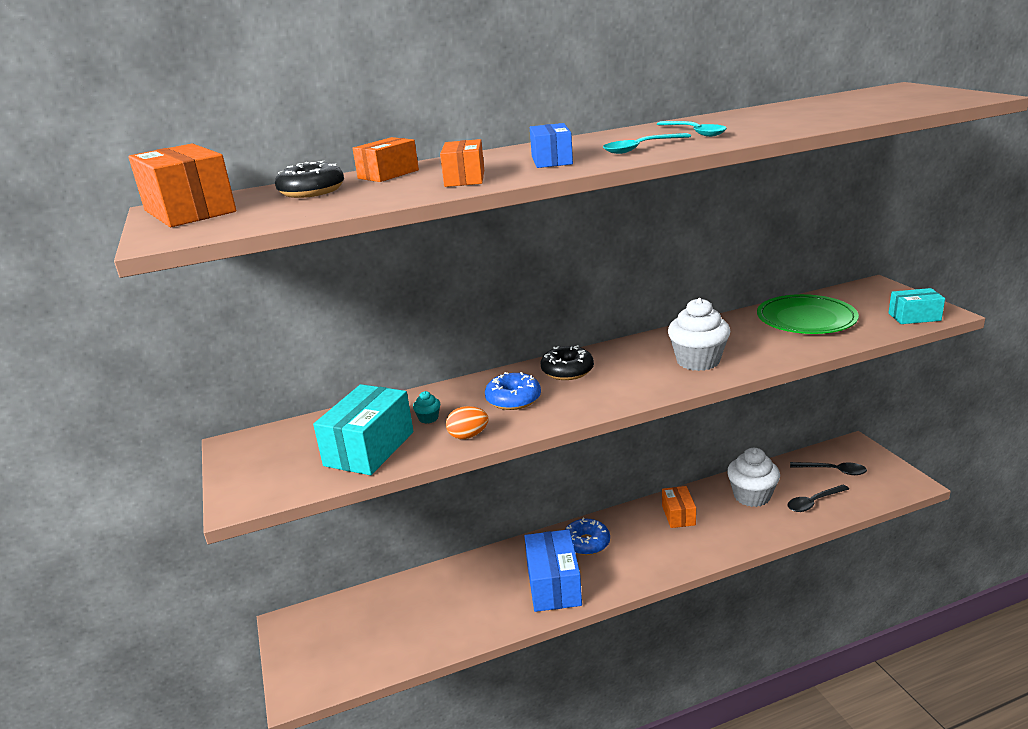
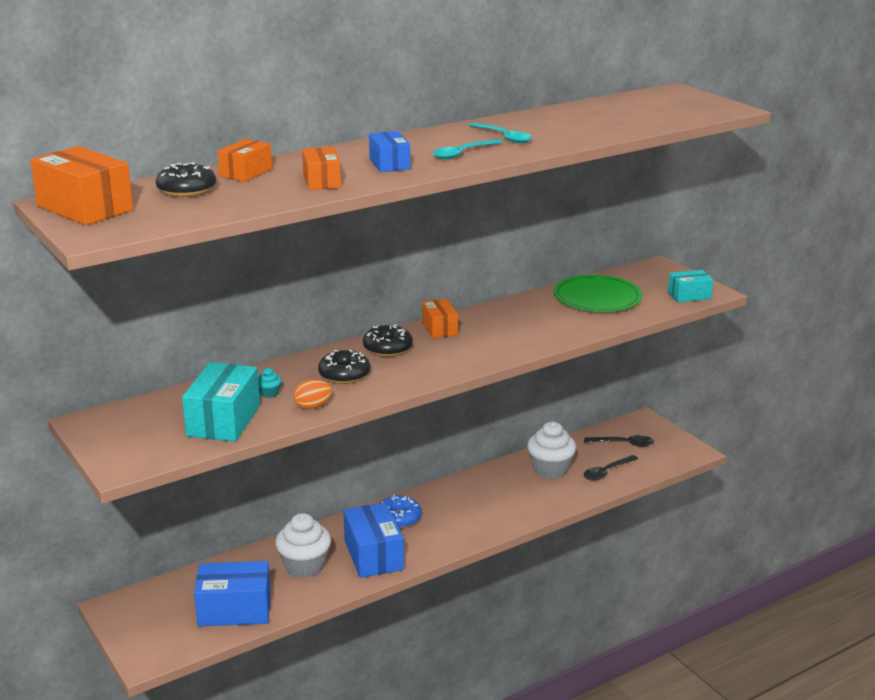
camera: 15 degrees left, 0 degrees up
(400, 639) = (234, 610): none -> blue box
(513, 399) = (344, 375): blue donut -> black donut
(678, 515) = (483, 490): orange box -> orange box (440, 328)
(698, 361) = (505, 337): white cupcake -> white cupcake (304, 566)

